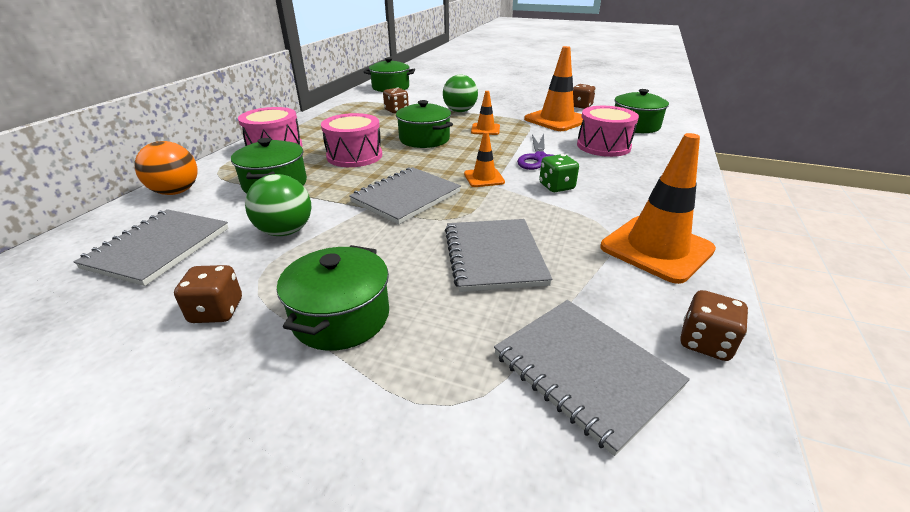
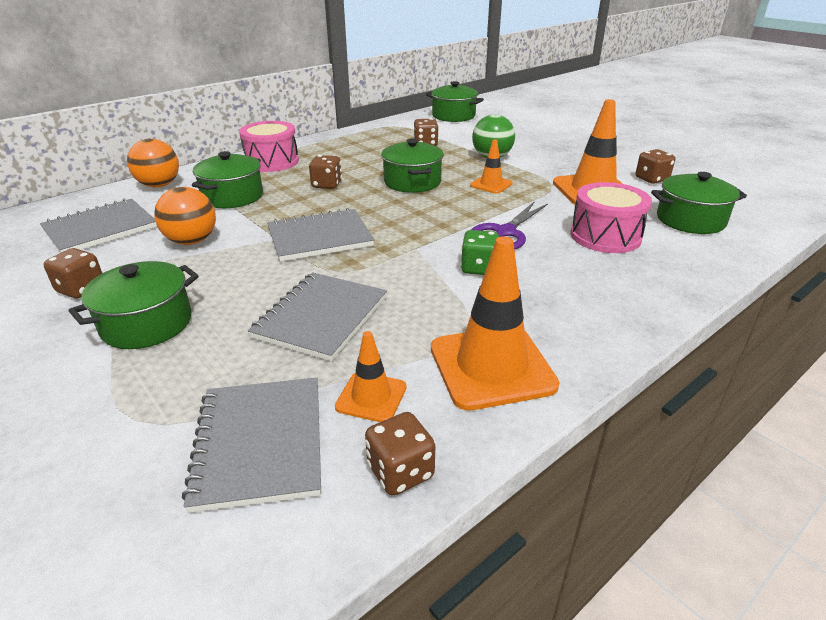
camera: 30 degrees right, 0 degrees up
(285, 231) = (192, 241): green ball -> orange ball
(354, 156) = (327, 185): pink drum -> brown dice
(484, 178) = (416, 238): orange traffic cone -> orange traffic cone (371, 397)

